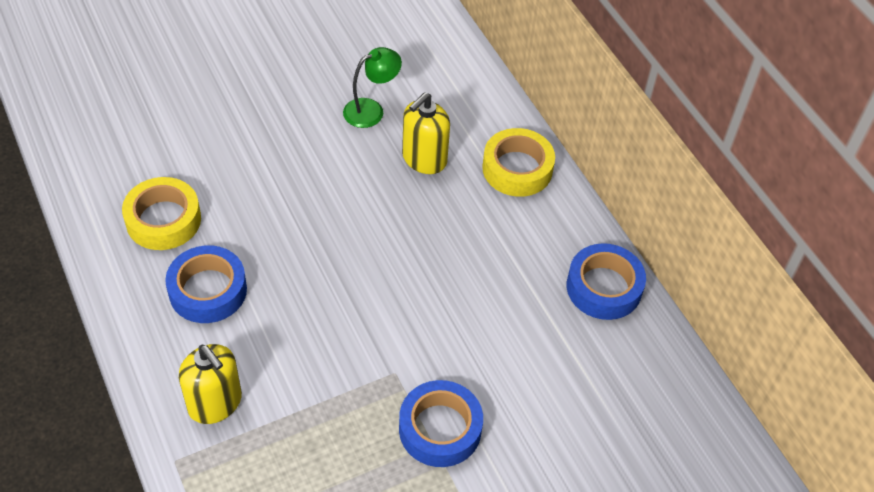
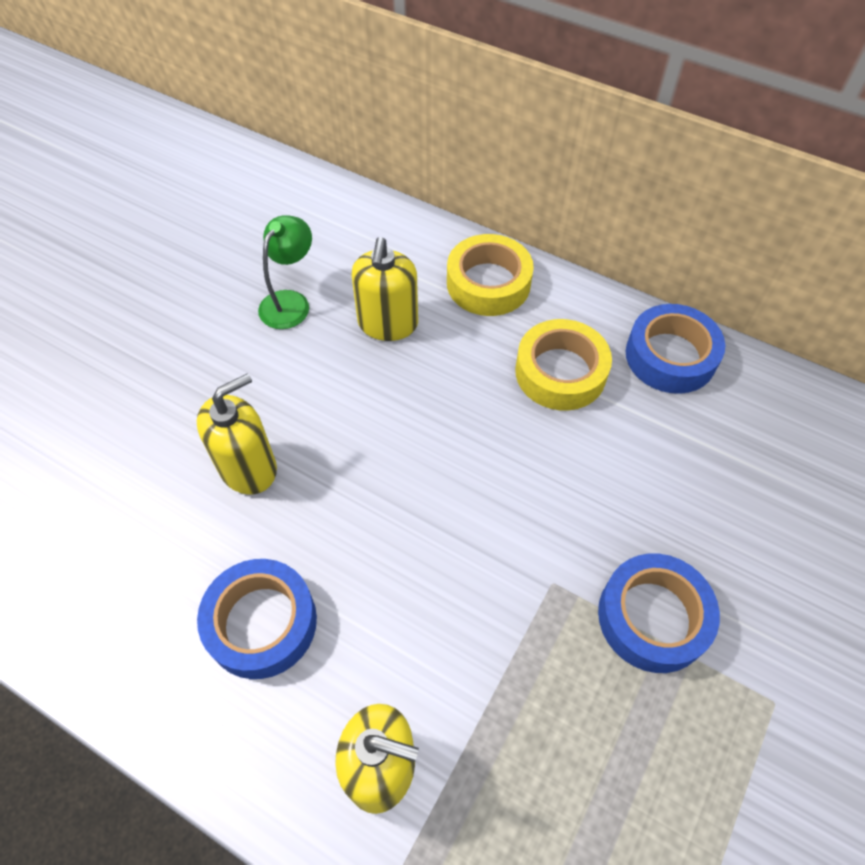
camera: 30 degrees left, 5 degrees up
(163, 220) = (139, 567): yellow tape -> yellow tape (560, 372)
(265, 200) = (248, 468): none -> yellow soap dispenser

